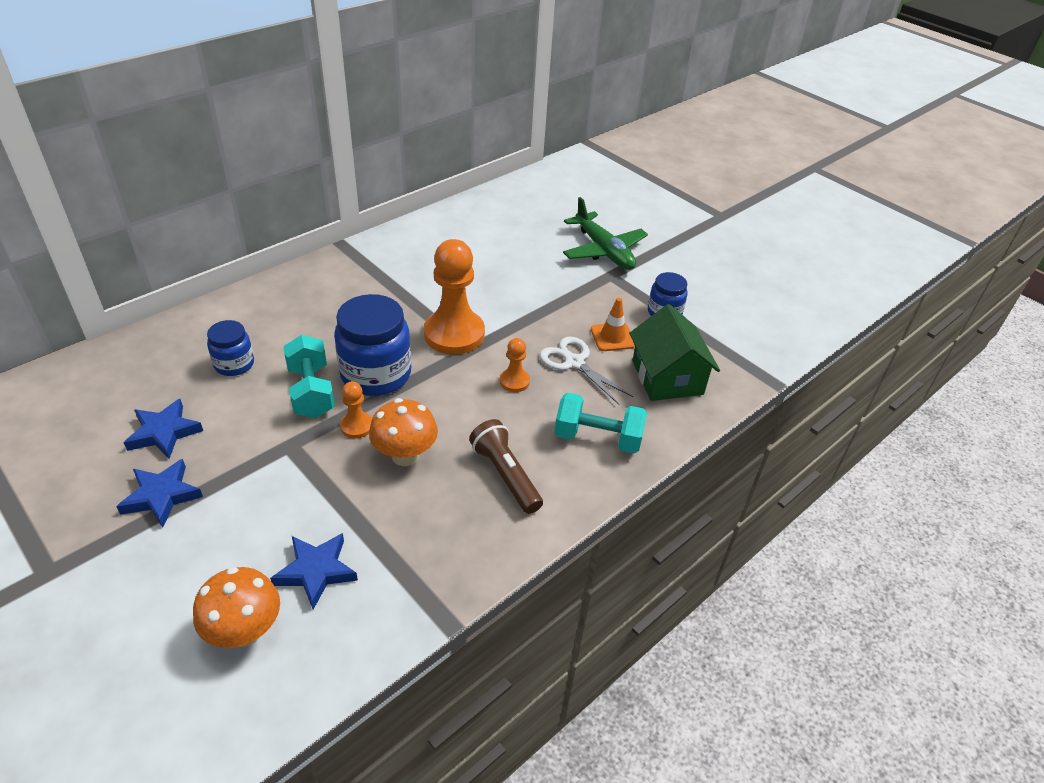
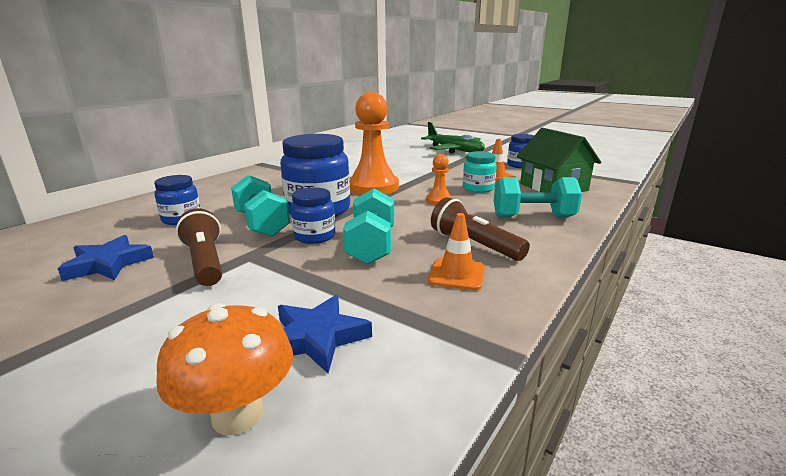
camera: 10 degrees left, 20 degrees down
(161, 496) = (104, 307): blue star -> none
(247, 448) = (205, 262): none -> brown flashlight
(356, 426) = (314, 236): orange pawn -> blue jar
(405, 455) = (371, 246): orange mushroom -> turquoise dumbbell
(463, 518) = (456, 274): none -> orange traffic cone
(574, 363) = (478, 188): white scissors -> turquoise jar

